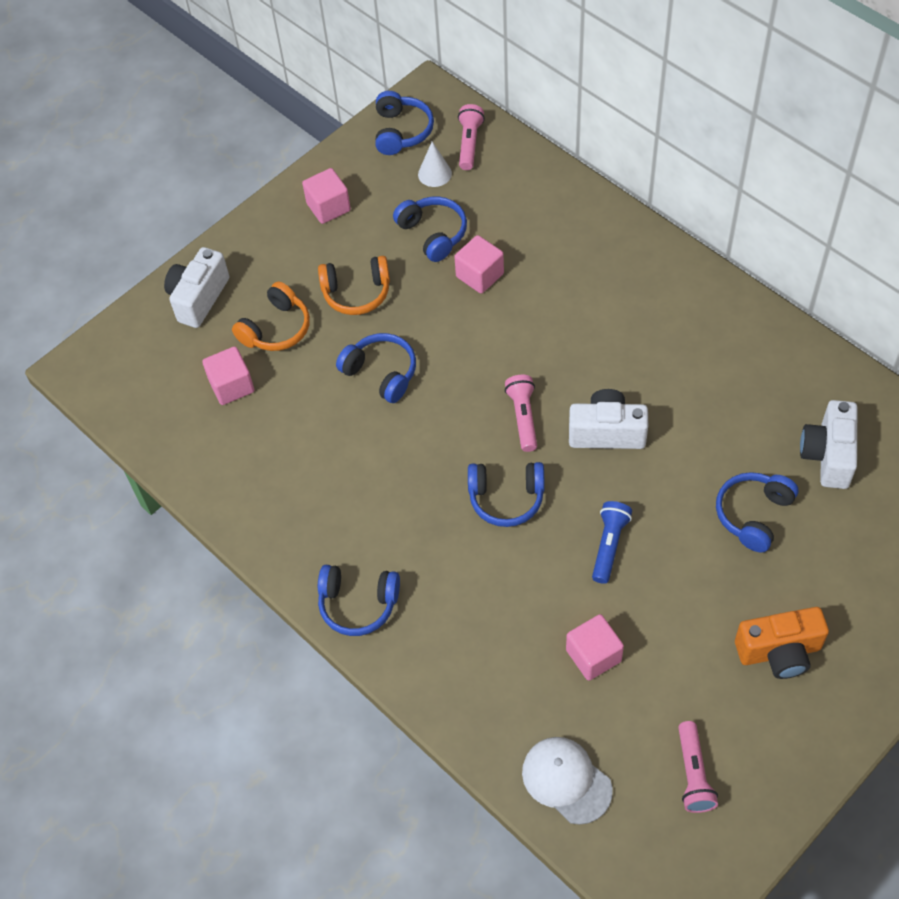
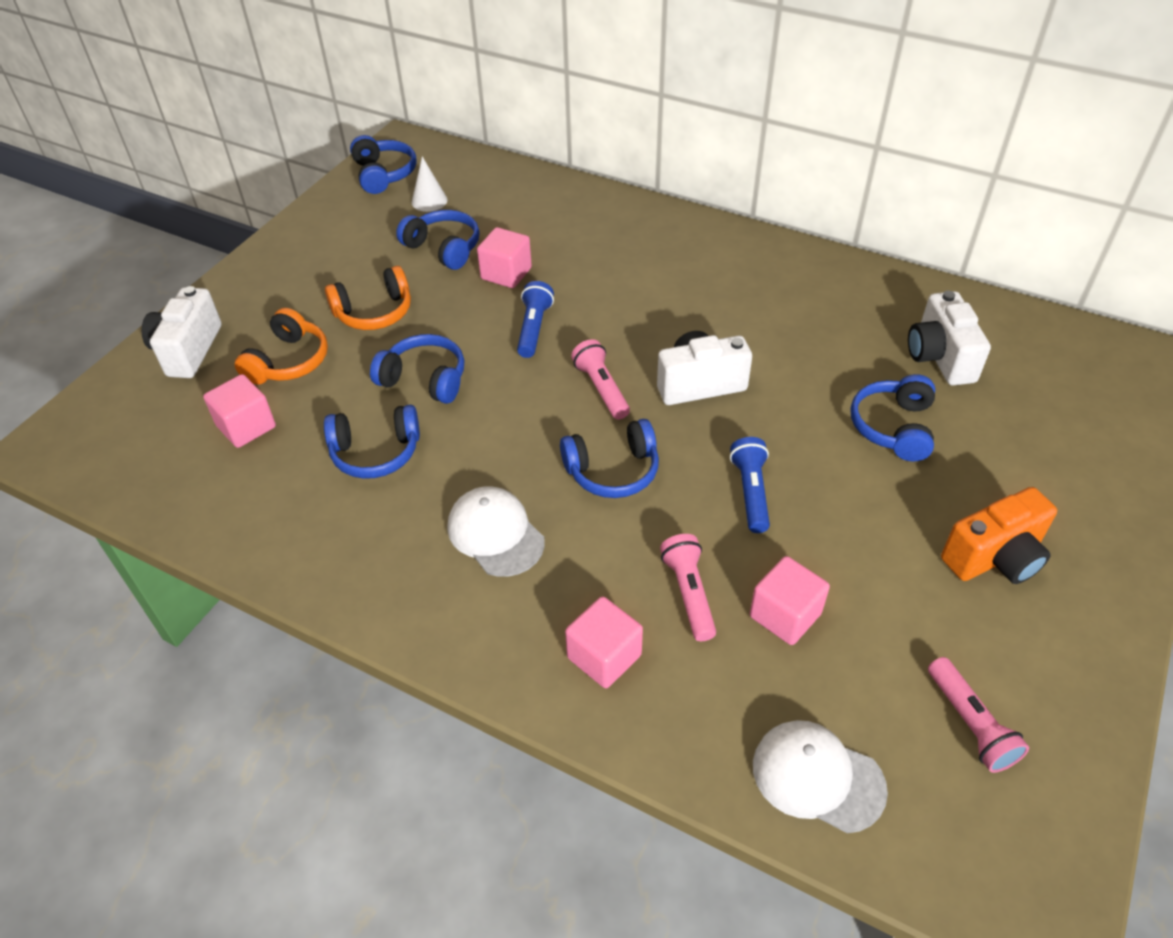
camera: 20 degrees left, 10 degrees down
(328, 207) = (322, 246): pink cube -> pink cube (604, 656)
(358, 604) = (469, 628): blue headphones -> blue headphones (376, 452)
(398, 531) = (495, 534): none -> white cap
(469, 143) = (457, 172): pink flashlight -> pink flashlight (689, 593)
(486, 341) = (534, 329): none -> blue flashlight

